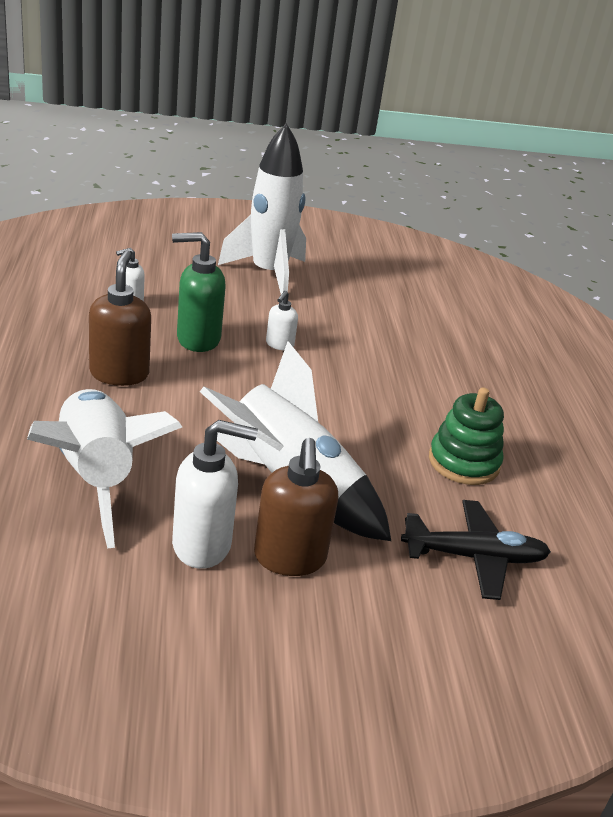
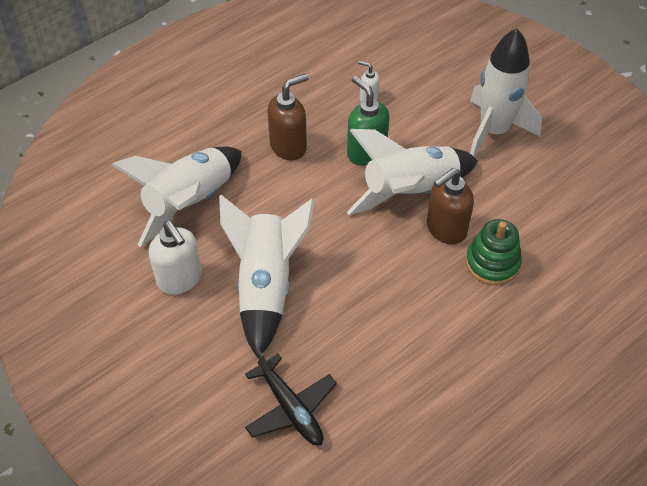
camera: 60 degrees right, 20 degrees up
(279, 345) = (409, 191): white soap dispenser -> white rocket
(290, 558) = (205, 321): brown soap dispenser -> brown soap dispenser (445, 229)
(463, 462) = (385, 356): green stacking toy -> green stacking toy (492, 263)

